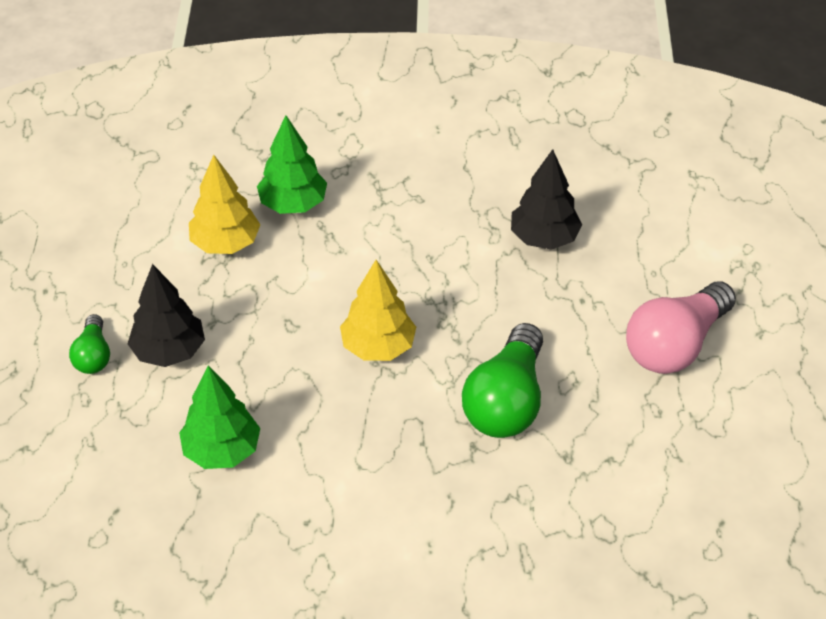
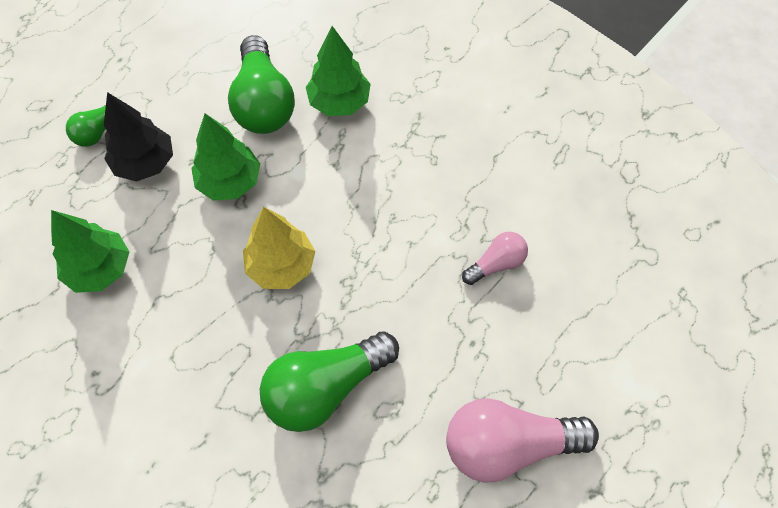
camera: 40 degrees right, 15 degrees up
(225, 243) = (263, 103): yellow tree -> green light bulb
(264, 318) = (230, 182): none -> green tree
(544, 238) = (496, 264): black tree -> pink light bulb

